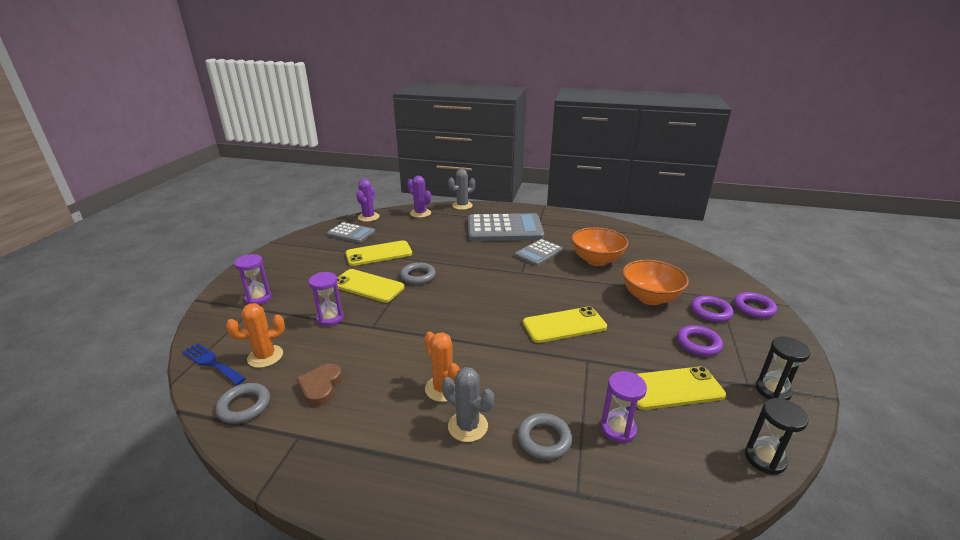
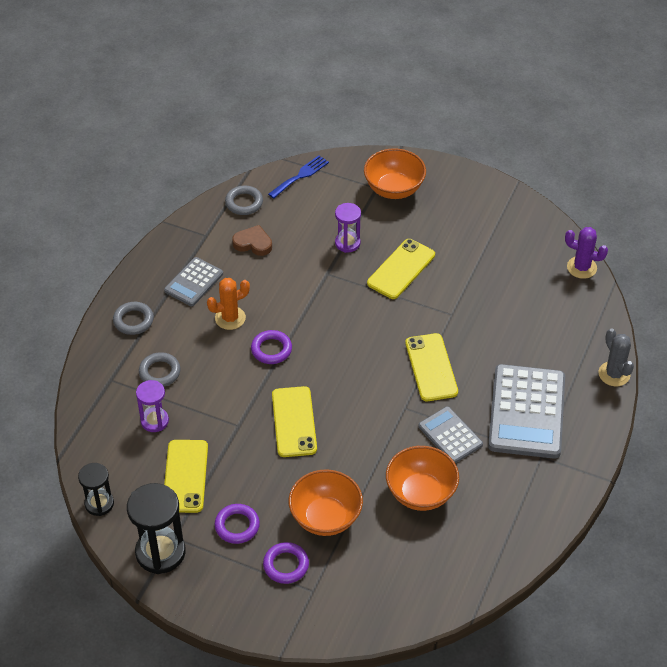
camera: 100 degrees right, 20 degrees up
(258, 298) = (394, 189): purple hourglass -> orange bowl
(265, 356) = (300, 206): orange cactus -> none
(351, 233) = (533, 251): grey calculator -> grey calculator (194, 282)
(379, 254) = (473, 278): yellow phone -> yellow phone (431, 367)
(418, 276) = (414, 311): grey ring -> grey ring (133, 320)
(420, 213) = (589, 323): purple cactus -> none
(468, 426) = (186, 329): grey cactus -> none
(753, 308) = (283, 613): purple ring -> purple ring (271, 349)
(772, 391) = (160, 552): black hourglass -> black hourglass, size x1.67

